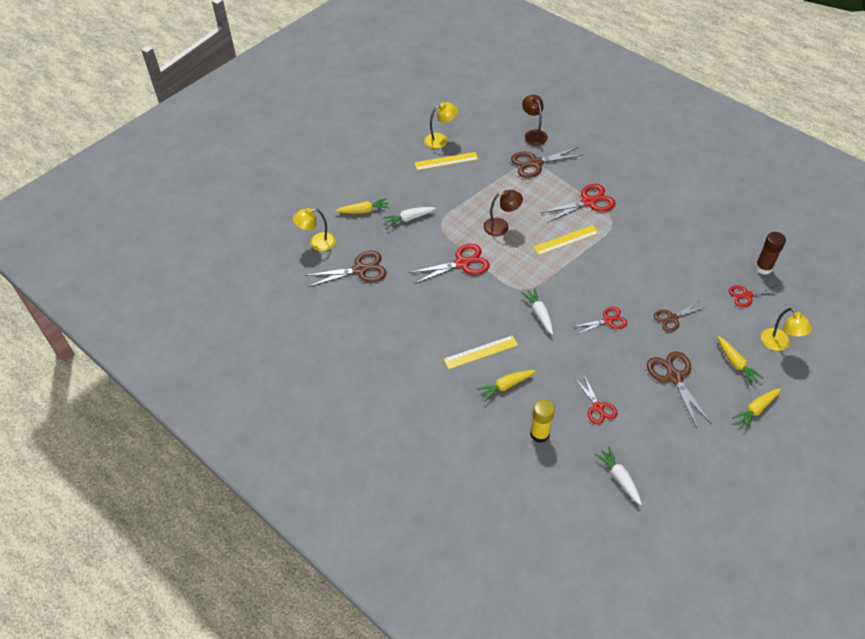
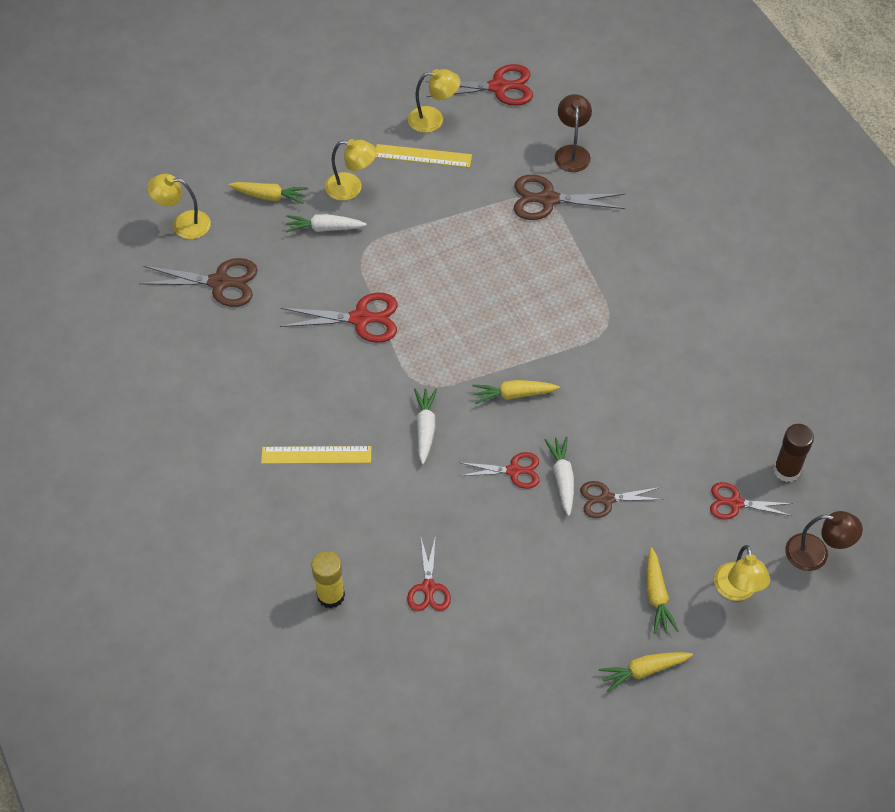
camera: 20 degrees right, 5 degrees up
(412, 191) = (351, 188): none -> yellow lamp
(501, 226) = (445, 281): brown lamp -> brown lamp (816, 554)
(505, 386) = (323, 514): yellow carrot -> yellow carrot (513, 394)
(565, 240) = (524, 332): yellow ruler -> none
(588, 202) = (590, 285): red scissors -> red scissors (498, 87)
(619, 478) = (401, 693): white carrot -> white carrot (562, 478)
(674, 377) = (558, 584): brown scissors -> none

